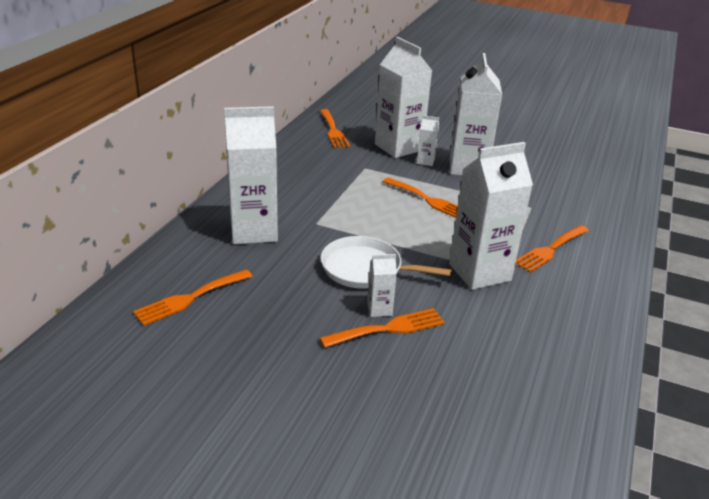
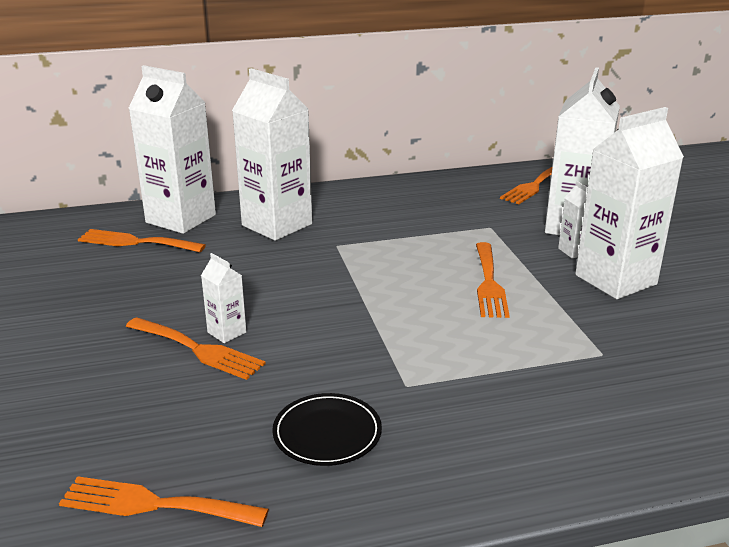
camera: 55 degrees right, 5 degrees down
(365, 269) = (290, 299): white pan -> none
(479, 272) = (383, 367): white carton -> white carton (181, 219)
(526, 318) = (327, 433): none -> black plate
(550, 250) = (516, 402): orange fork -> orange fork (154, 504)

